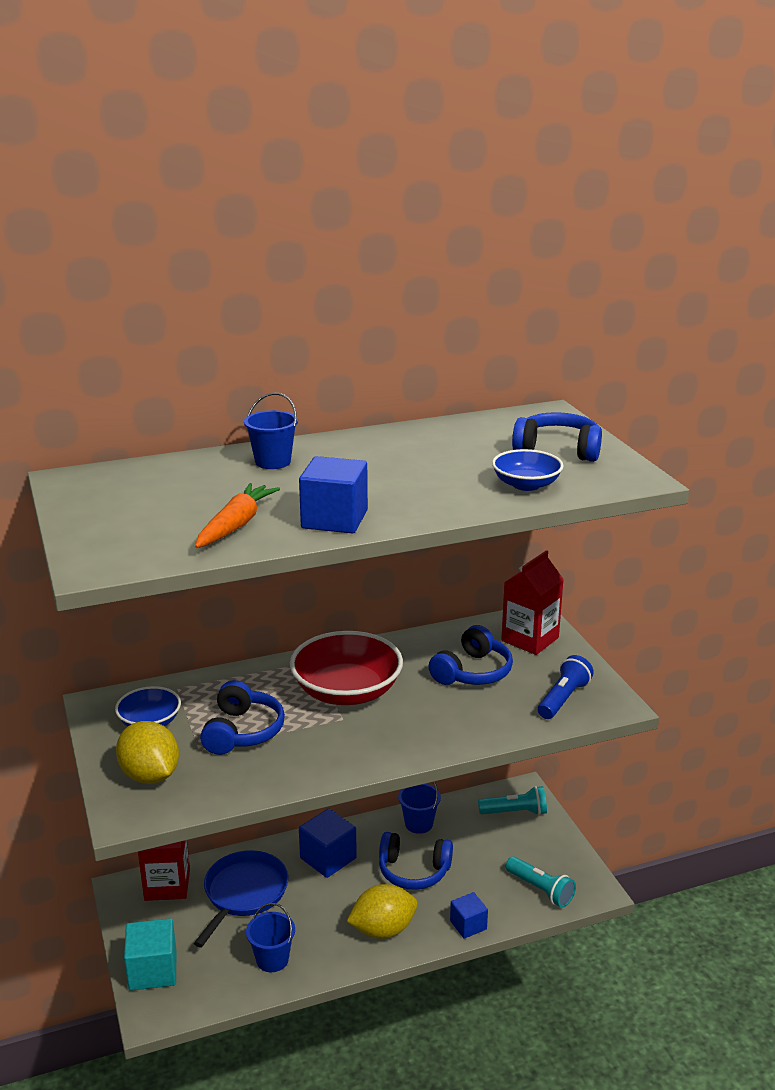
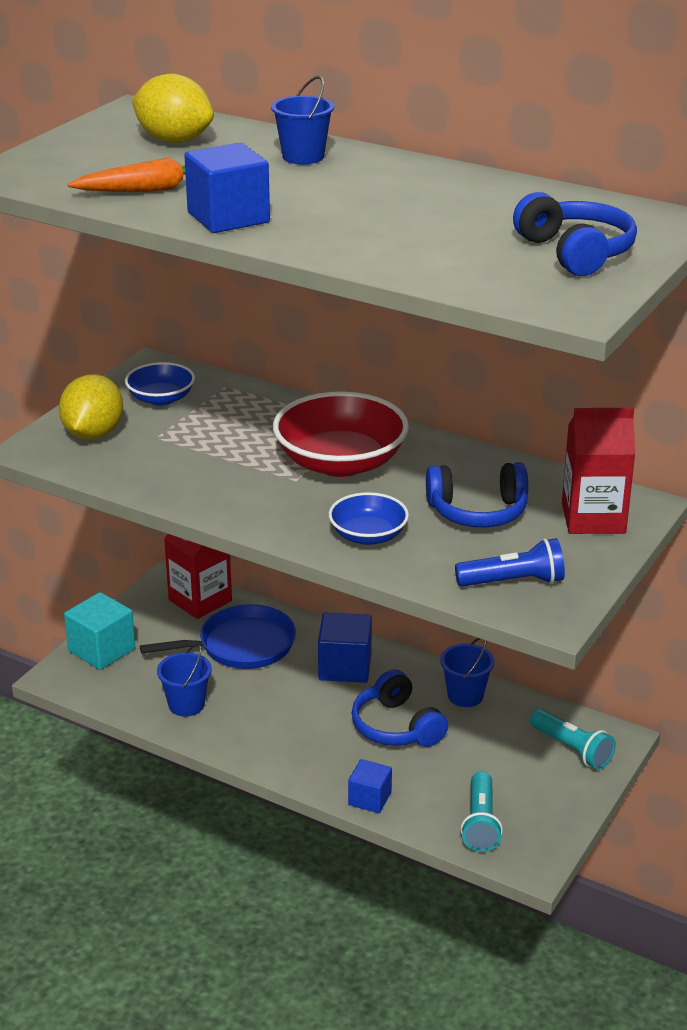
camera: 50 degrees right, 5 degrees up
(242, 732) = (207, 443): blue headphones -> none
(383, 930) = (297, 748): yellow lemon -> yellow lemon (174, 140)
(526, 485) = (455, 265): blue bowl -> blue bowl (368, 536)

